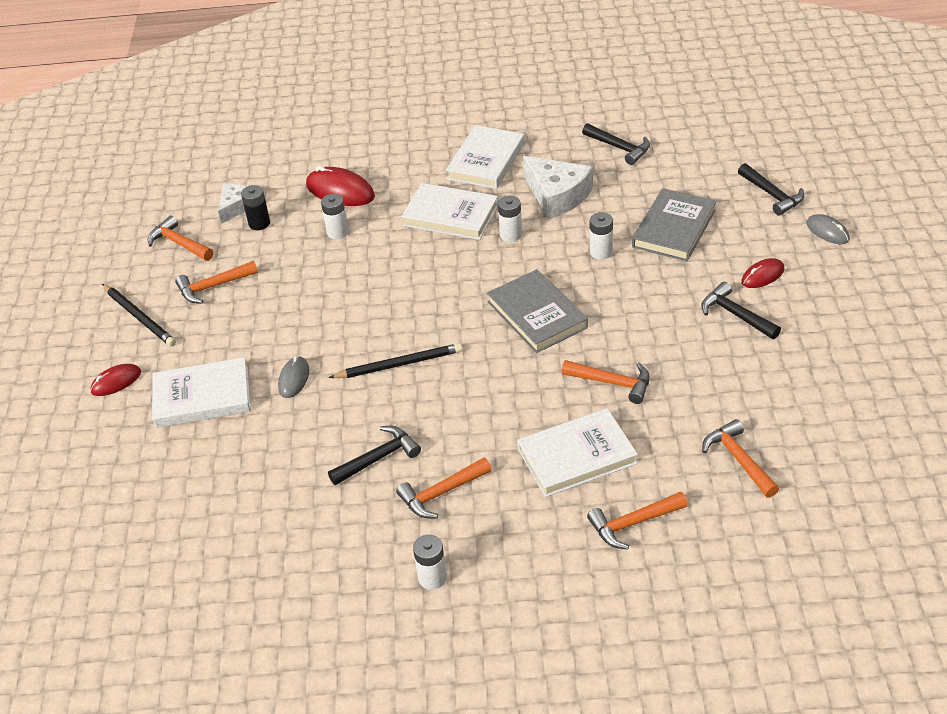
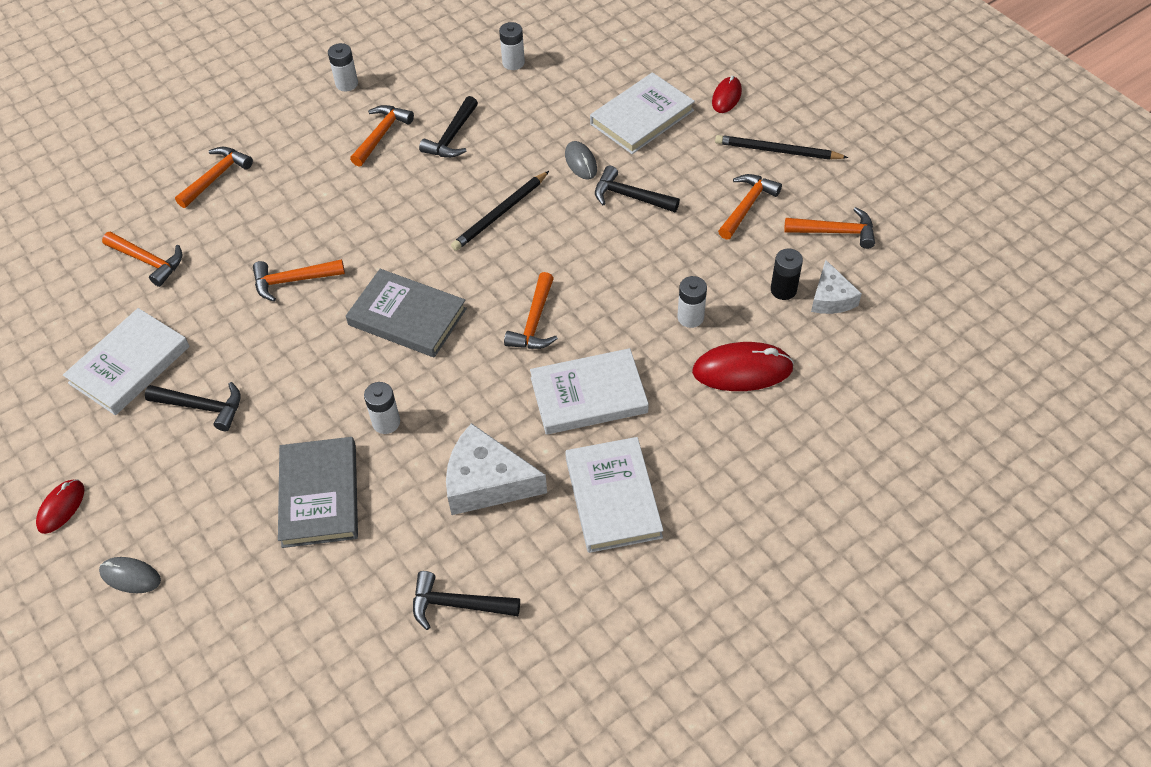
camera: 145 degrees right, 10 degrees up
(446, 272) = (534, 322): none -> orange hammer
(511, 235) = (501, 400): white battery -> white battery (513, 63)
(577, 456) = (289, 206): white book -> white book (129, 365)
(762, 275) = (190, 472): red mouse -> red mouse (61, 507)
(772, 195) = (218, 610): black hammer -> black hammer (630, 196)

